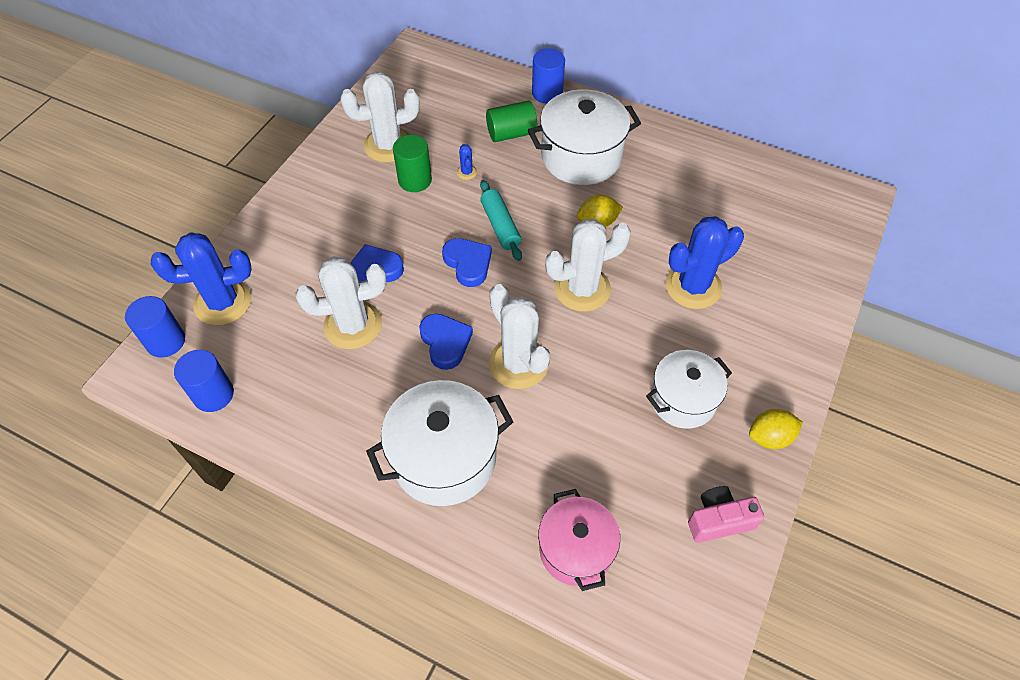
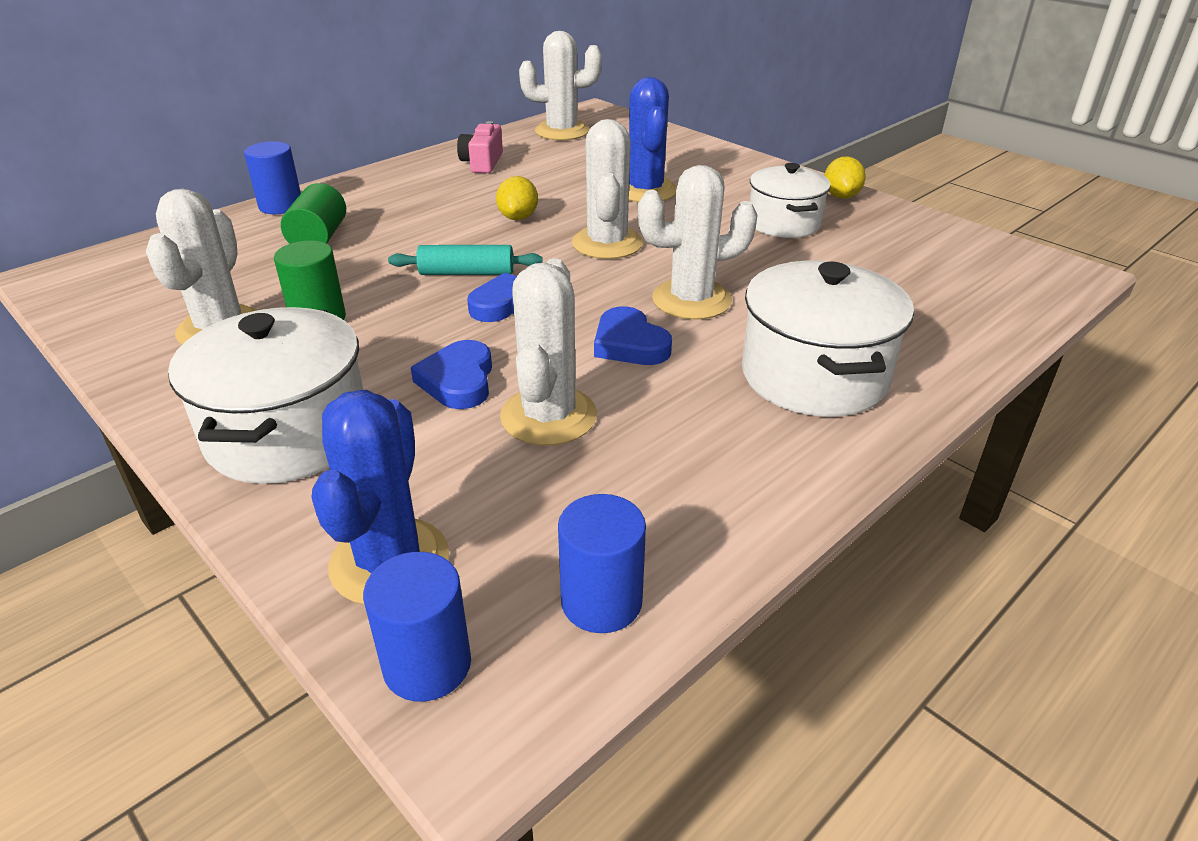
camera: 70 degrees left, 20 degrees down
(445, 342) = (629, 344): blue heart -> blue heart turned 120 degrees counterclockwise
(466, 172) = (350, 279): blue cactus -> none
(576, 549) = (955, 312): pink pot -> none
(581, 157) = (410, 207): white pot -> white pot (288, 434)
(719, 520) = (927, 235): pink camera -> pink camera (482, 163)
(787, 191) = (562, 131): none -> white cactus

